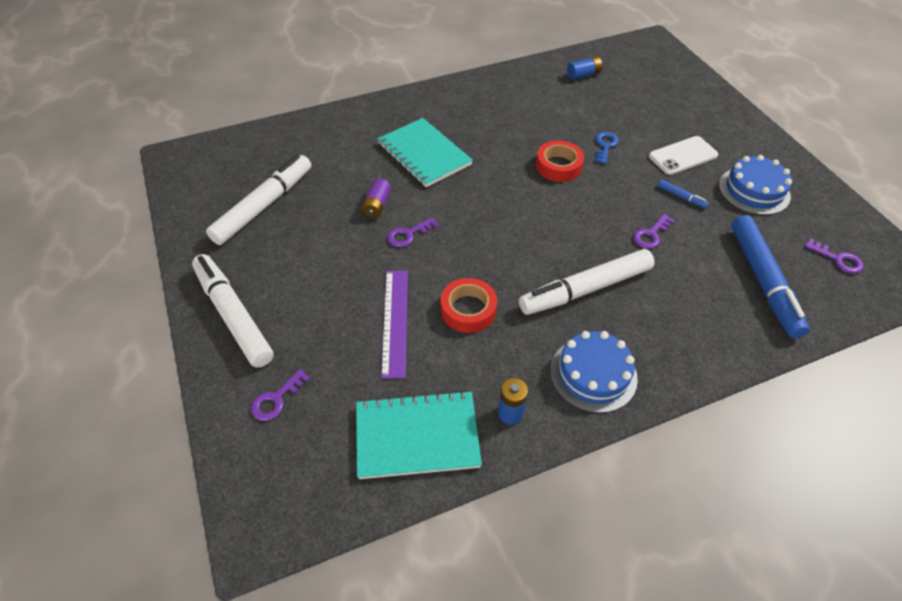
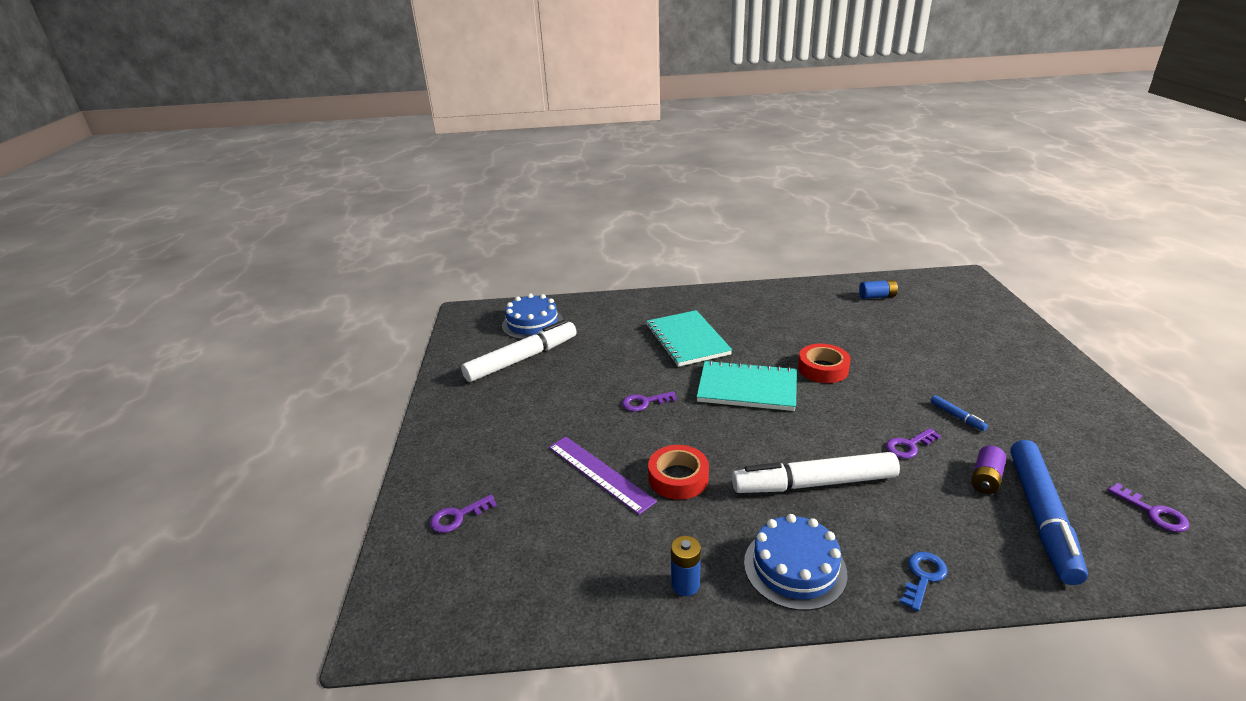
camera: 20 degrees right, 20 degrees down
(233, 315) = (454, 439): white marker -> none
(377, 205) = (624, 374): purple battery -> purple battery (986, 478)
(395, 321) = (599, 473): purple ruler -> purple ruler turned 60 degrees counterclockwise
(417, 436) = (577, 582): turquoise notebook -> turquoise notebook (747, 388)
(605, 145) = (881, 358): blue key -> blue key (923, 577)
(683, 156) = (970, 379): white phone -> none
(754, 190) = (1052, 424): blue cake -> blue cake (532, 323)

